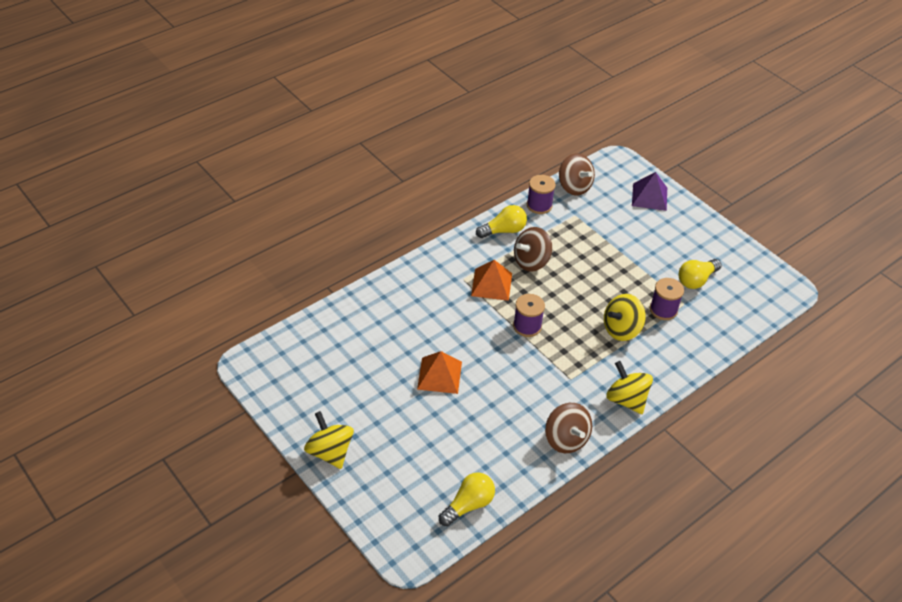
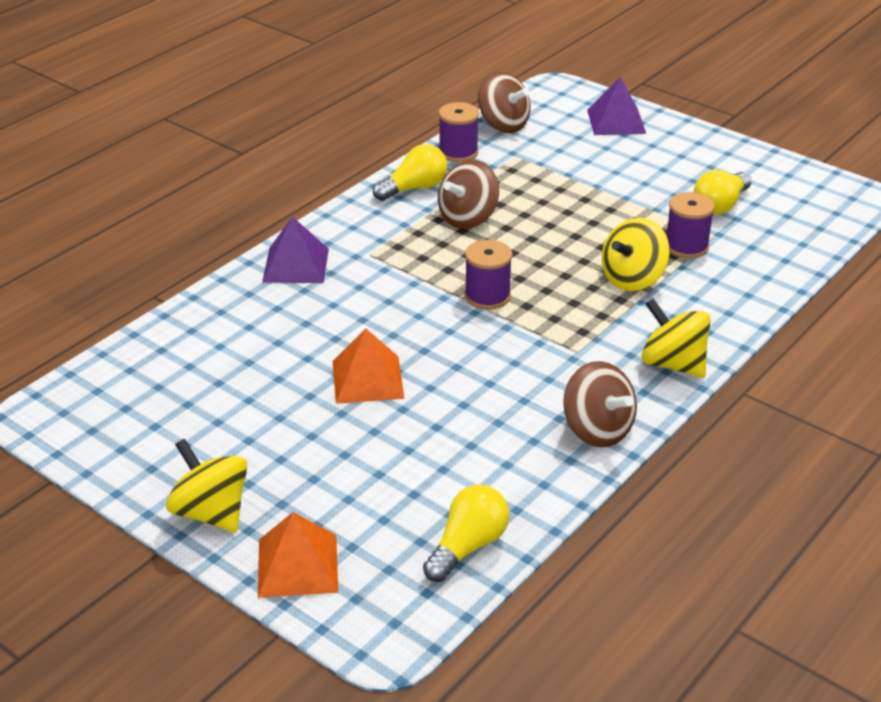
camera: 10 degrees left, 10 degrees down
(416, 279) = (296, 265): none -> purple pyramid
(491, 284) = (416, 254): orange pyramid -> orange pyramid (298, 565)

